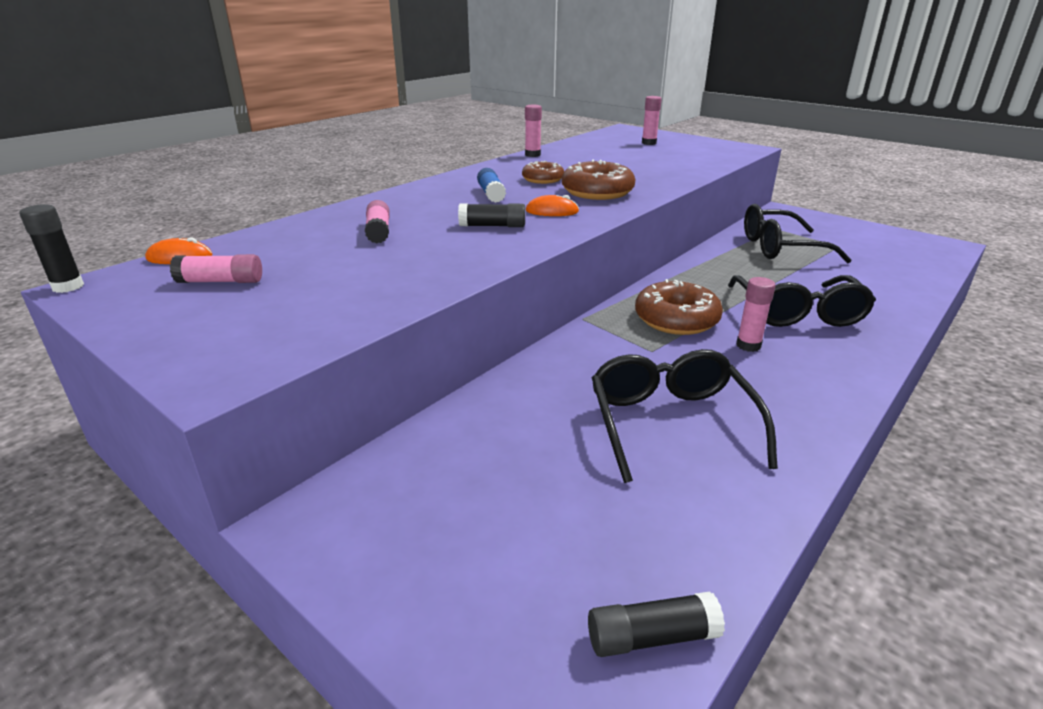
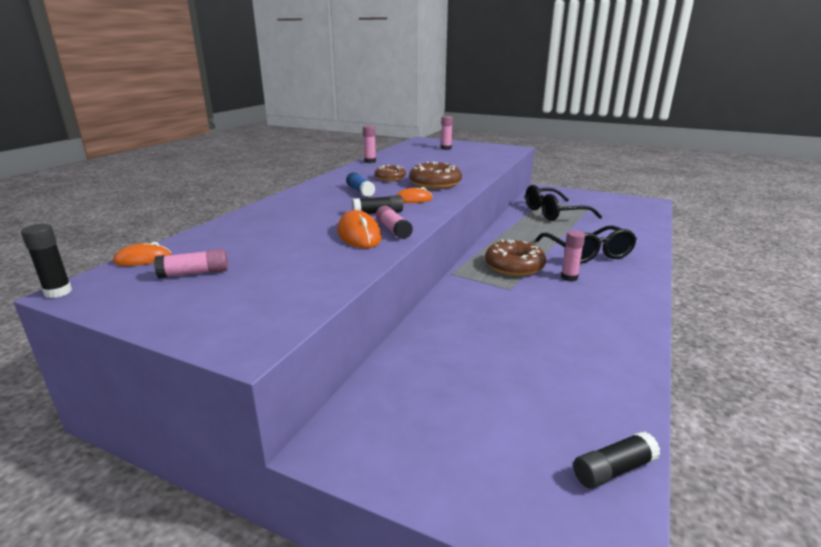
camera: 15 degrees left, 5 degrees down
(378, 231) = (295, 224): pink glue stick -> pink glue stick (393, 230)
(447, 253) = (359, 235): none -> orange mouse
(671, 424) = (549, 334): black glasses -> none

